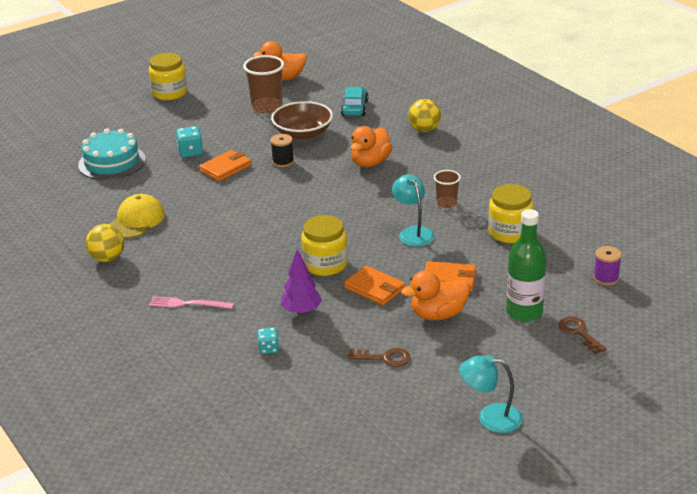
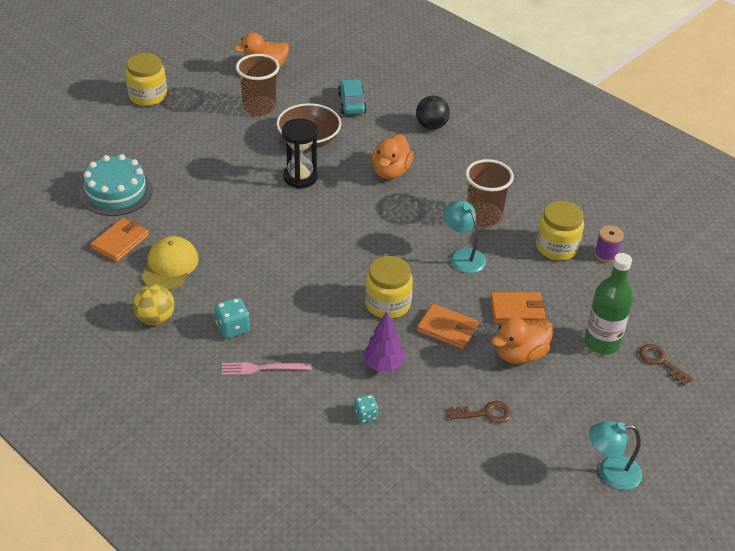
camera: 15 degrees left, 10 degrees up
(190, 152) = (198, 172): turquoise dice -> turquoise dice (233, 328)
(225, 168) = (242, 190): orange wallet -> orange wallet (120, 242)
(283, 162) = (300, 177): black spool -> black hourglass
(424, 129) = (431, 126): yellow ball -> black ball
(446, 203) = (484, 216): brown cup -> brown cup, size x1.73
(606, 278) = (665, 294): purple spool -> purple spool (606, 254)

